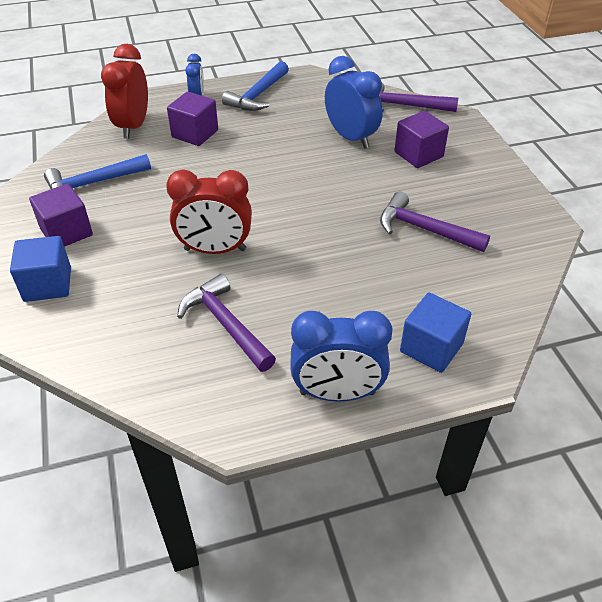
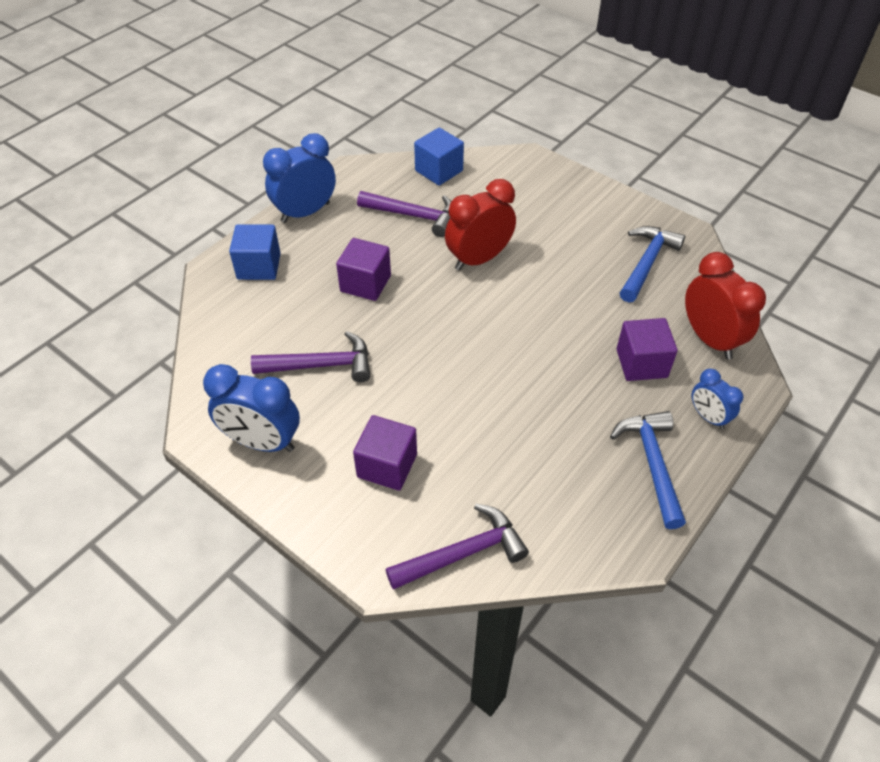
camera: 145 degrees right, 5 degrees up
(48, 284) = (560, 183): blue cube -> blue cube (439, 171)
(66, 232) = (603, 218): purple cube -> purple cube (365, 283)
(351, 138) = (480, 450): blue clock -> blue clock (262, 442)

